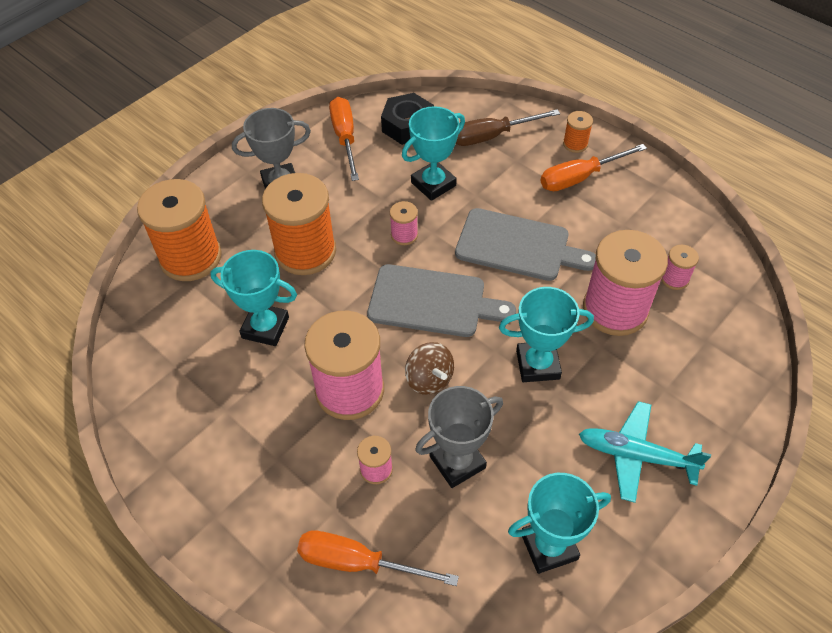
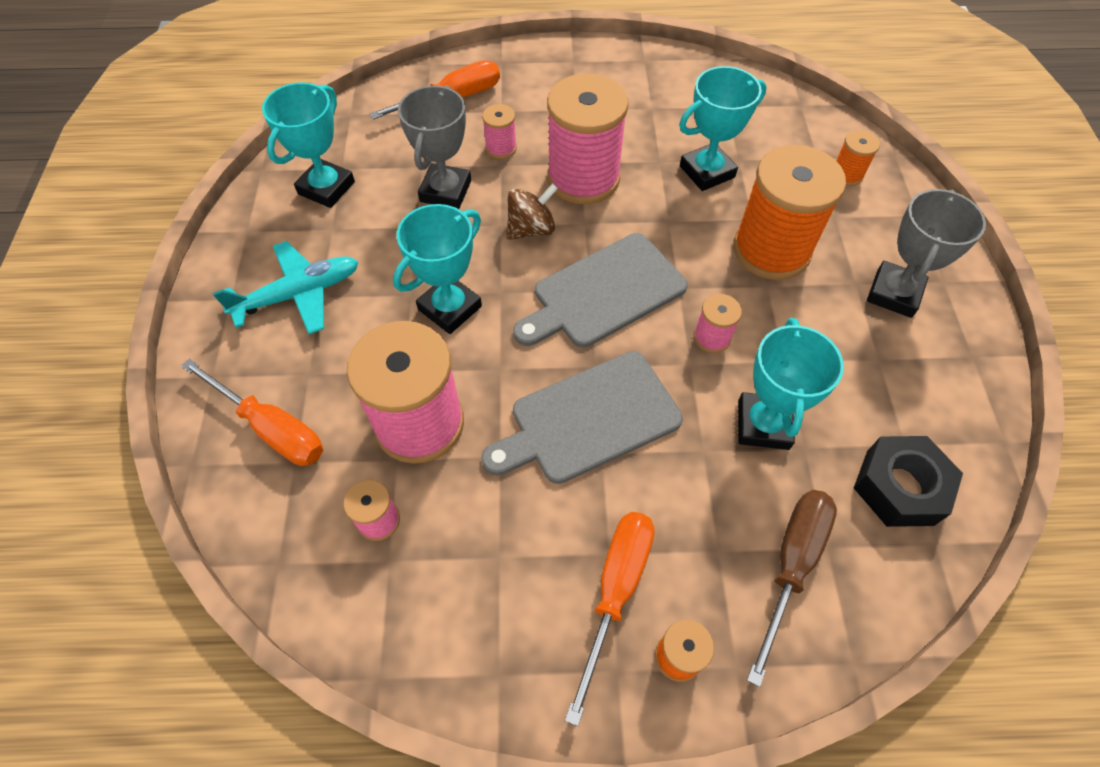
camera: 135 degrees right, 5 degrees up
(190, 257) = (847, 174): orange spool -> orange spool, size x0.45
(345, 138) = (931, 404): orange screwdriver -> orange screwdriver (271, 428)
(429, 379) = (531, 229): brown spinning top -> brown spinning top turned 135 degrees clockwise

